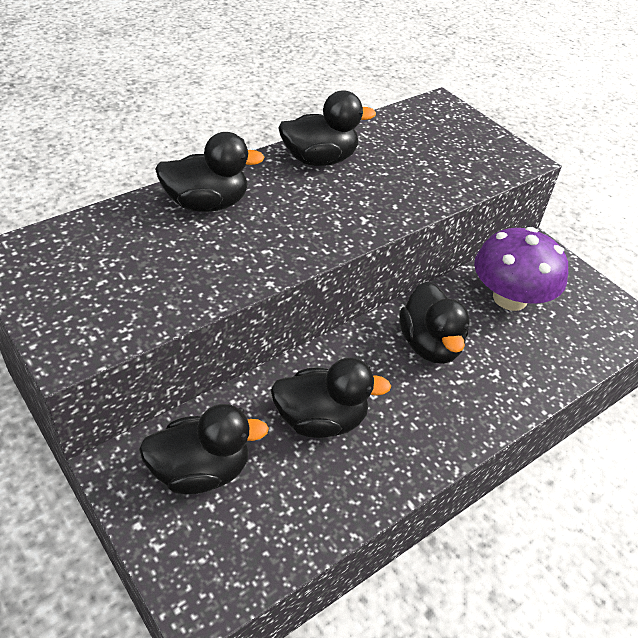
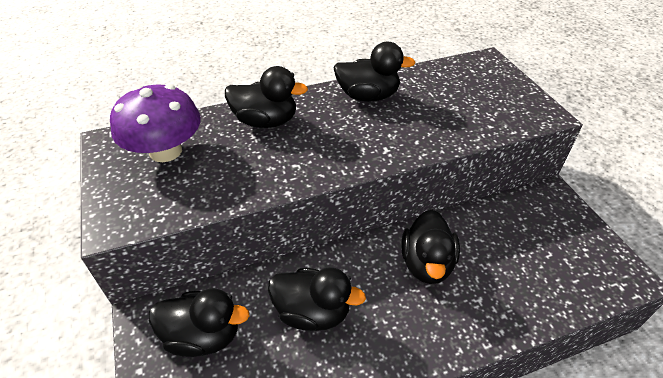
camera: 20 degrees right, 0 degrees up
(510, 298) = (512, 234): purple mushroom -> purple mushroom (165, 151)

